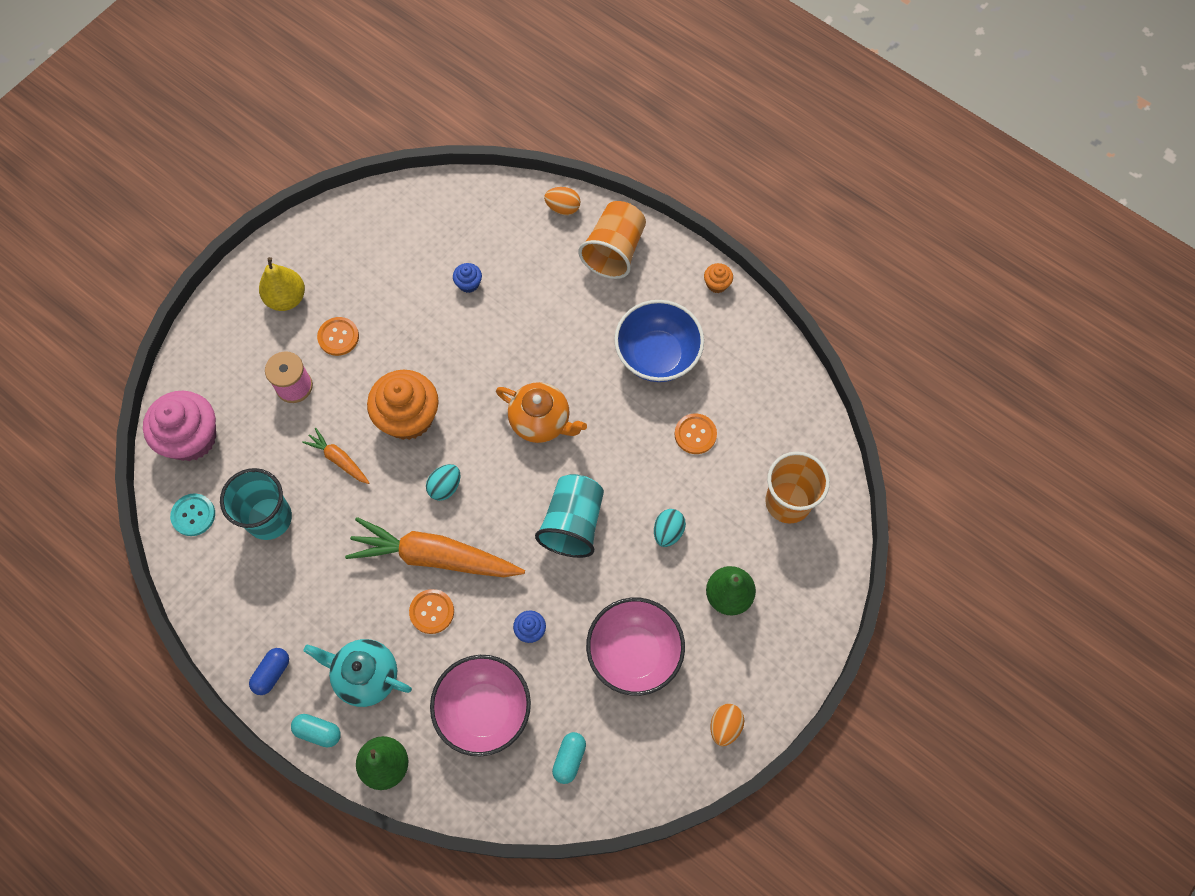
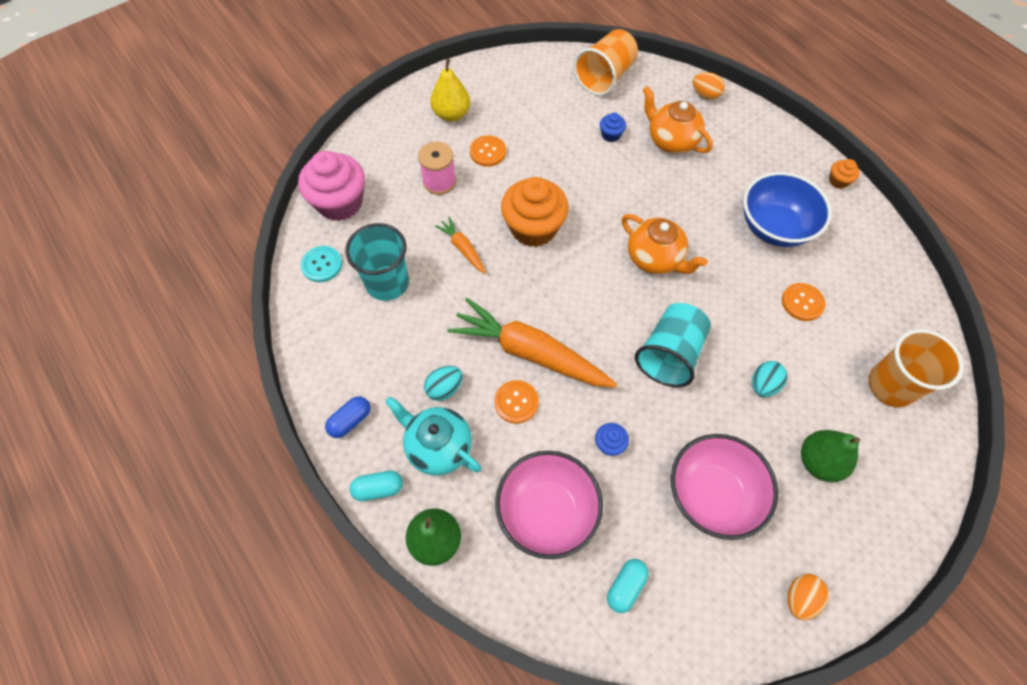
camera: 15 degrees right, 5 degrees down
(318, 732) = (378, 488): turquoise capsule -> turquoise capsule turned 45 degrees counterclockwise
(445, 487) = (554, 294): turquoise egg -> turquoise egg (444, 388)
(535, 275) = (671, 140): none -> orange teapot
(614, 251) = (746, 136): orange cup -> orange cup (605, 77)

